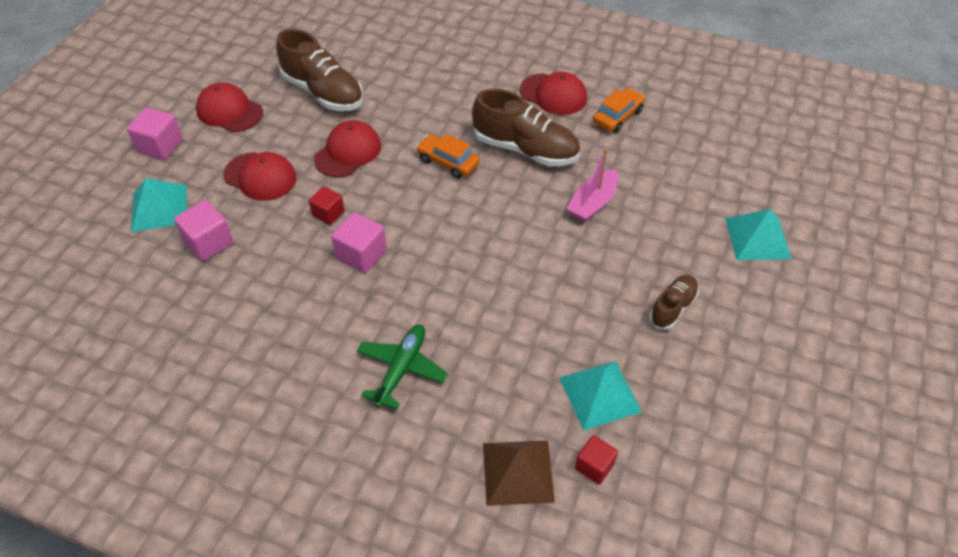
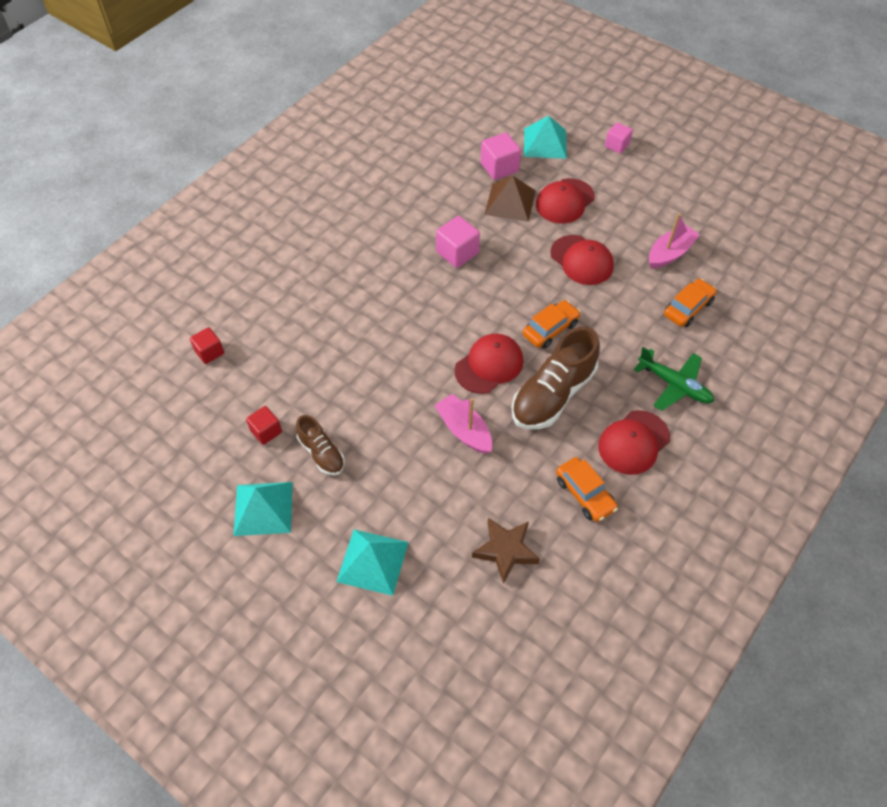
camera: 105 degrees right, 5 degrees up
(160, 146) = (617, 145): pink cube -> pink cube, size x0.66
(229, 111) = (654, 188): red cap -> red cap (489, 365)
(323, 92) = (670, 253): brown shoe -> pink boat
(328, 213) = (509, 238): red cube -> red cube (266, 431)
(391, 76) = (688, 308): none -> orange car
(401, 368) = (339, 260): green plane -> green plane (675, 385)
(517, 472) = (228, 307): brown pyramid -> brown pyramid (510, 202)
(599, 394) = (264, 373): turquoise pyramid -> turquoise pyramid (263, 508)
(695, 155) = (505, 550): none -> brown star

